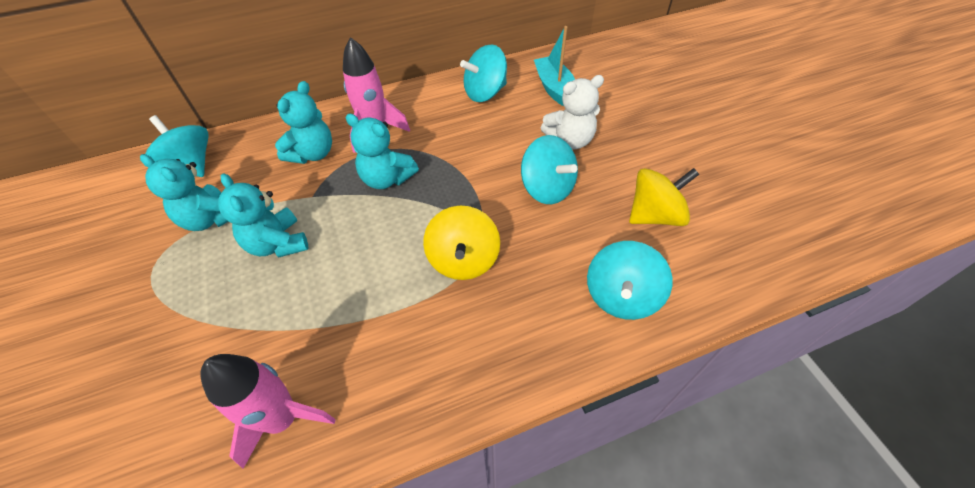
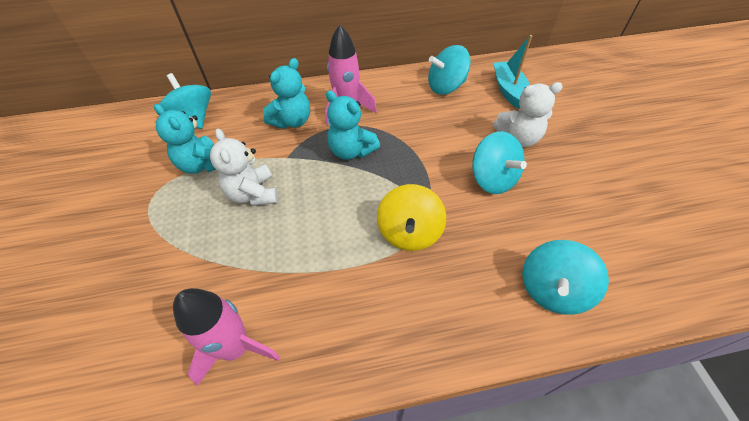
camera: 10 degrees right, 0 degrees up
(278, 243) = (253, 194): turquoise teddy bear -> white teddy bear
(655, 215) = (592, 218): yellow spinning top -> none

